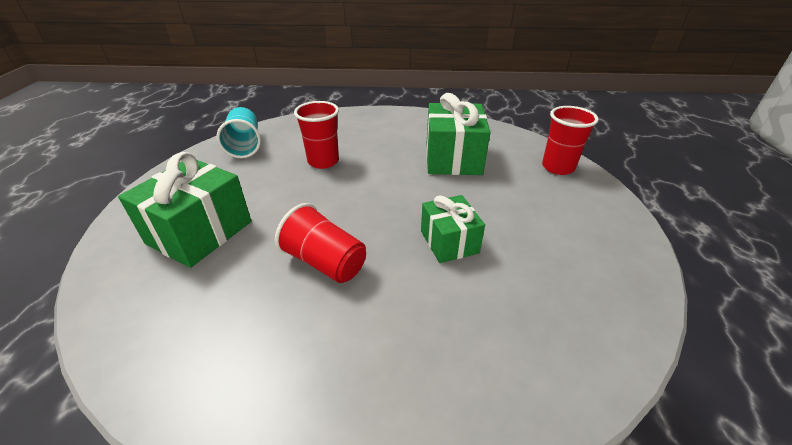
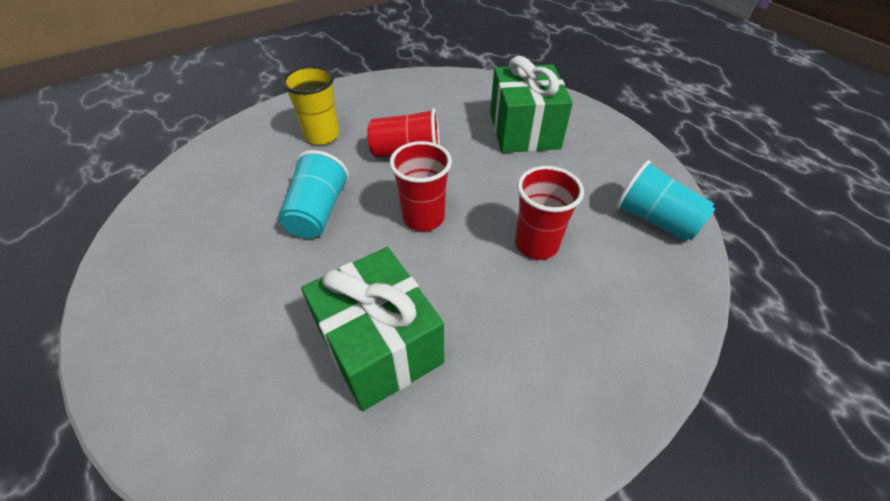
camera: 145 degrees right, 10 degrees up
(391, 340) = (322, 135): none -> yellow cup
(449, 242) = (317, 212): green gift -> turquoise cup
(558, 167) = (198, 421): red cup -> red cup (423, 218)

